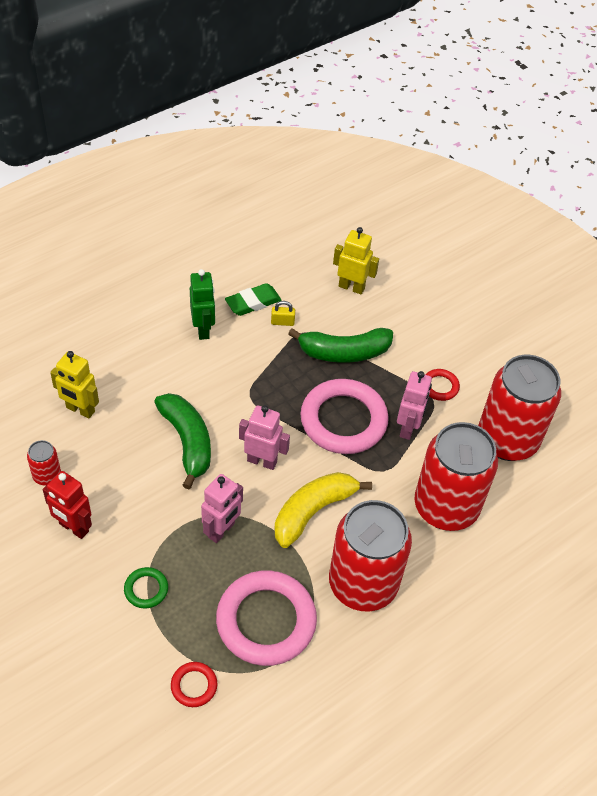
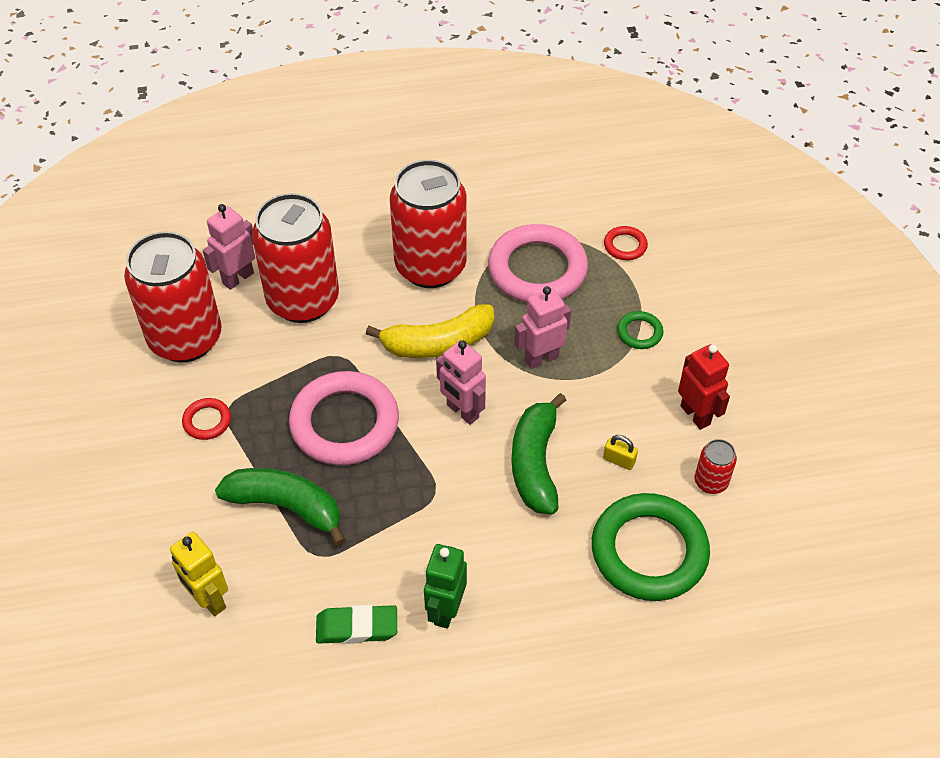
camera: 150 degrees left, 0 degrees up
(80, 410) = (649, 551): yellow robot -> green ring
(282, 322) = (335, 580): yellow padlock -> yellow padlock (619, 460)
(408, 428) = (280, 388): pink robot -> pink robot (238, 278)

